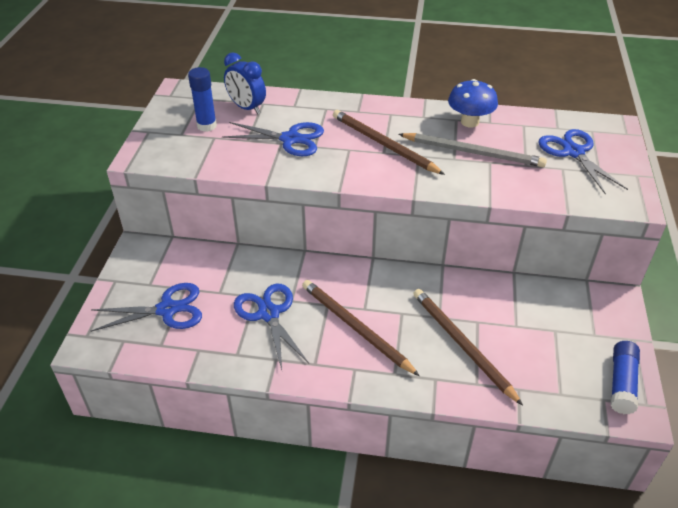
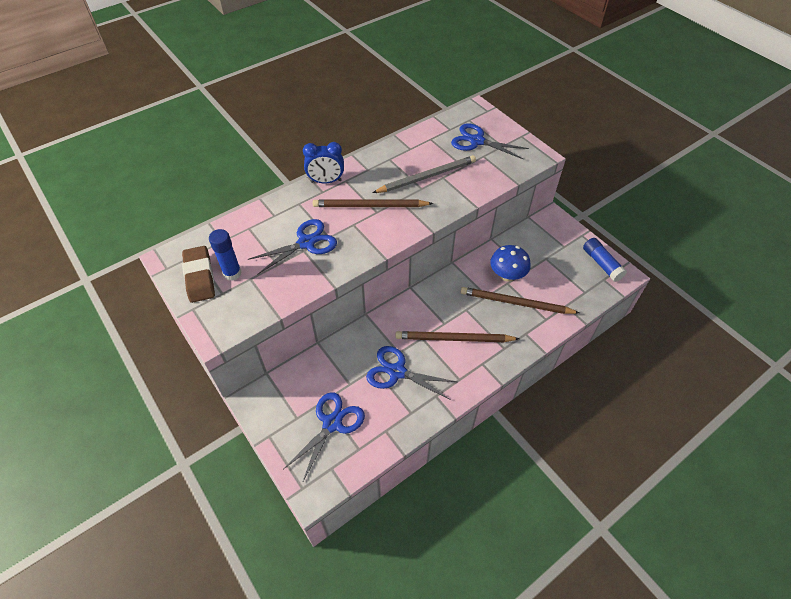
camera: 45 degrees left, 10 degrees up
(182, 114) = (199, 277): none -> brown eraser
(247, 108) = (242, 239): blue clock -> blue clock (326, 181)
(469, 122) = (399, 156): blue mushroom -> blue mushroom (507, 275)

